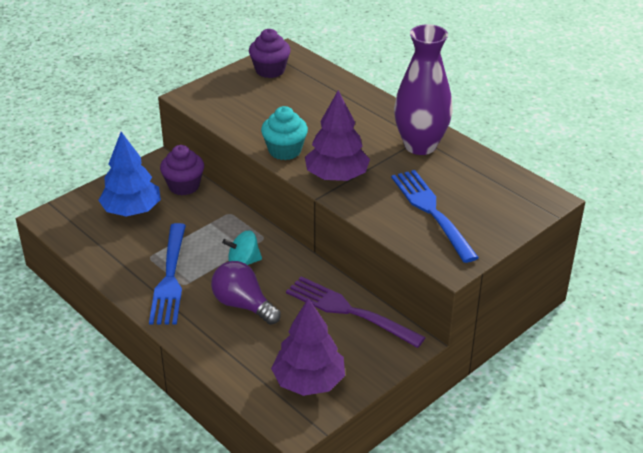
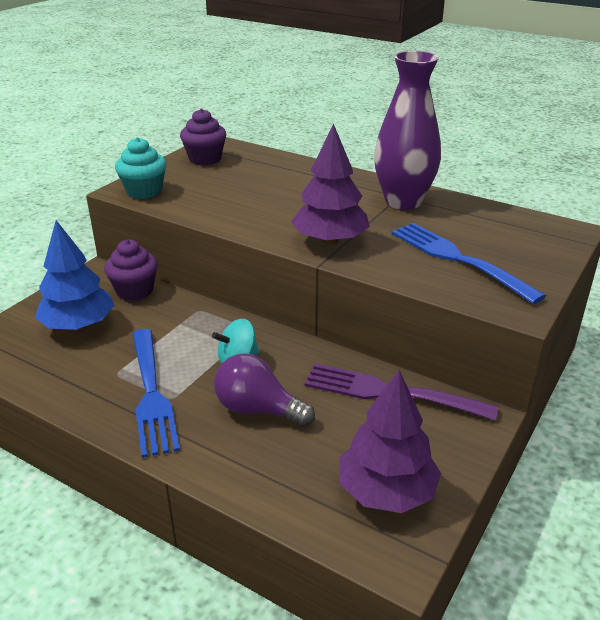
camera: 15 degrees left, 5 degrees down
(285, 151) = (257, 225): turquoise cupcake -> turquoise cupcake (144, 191)

